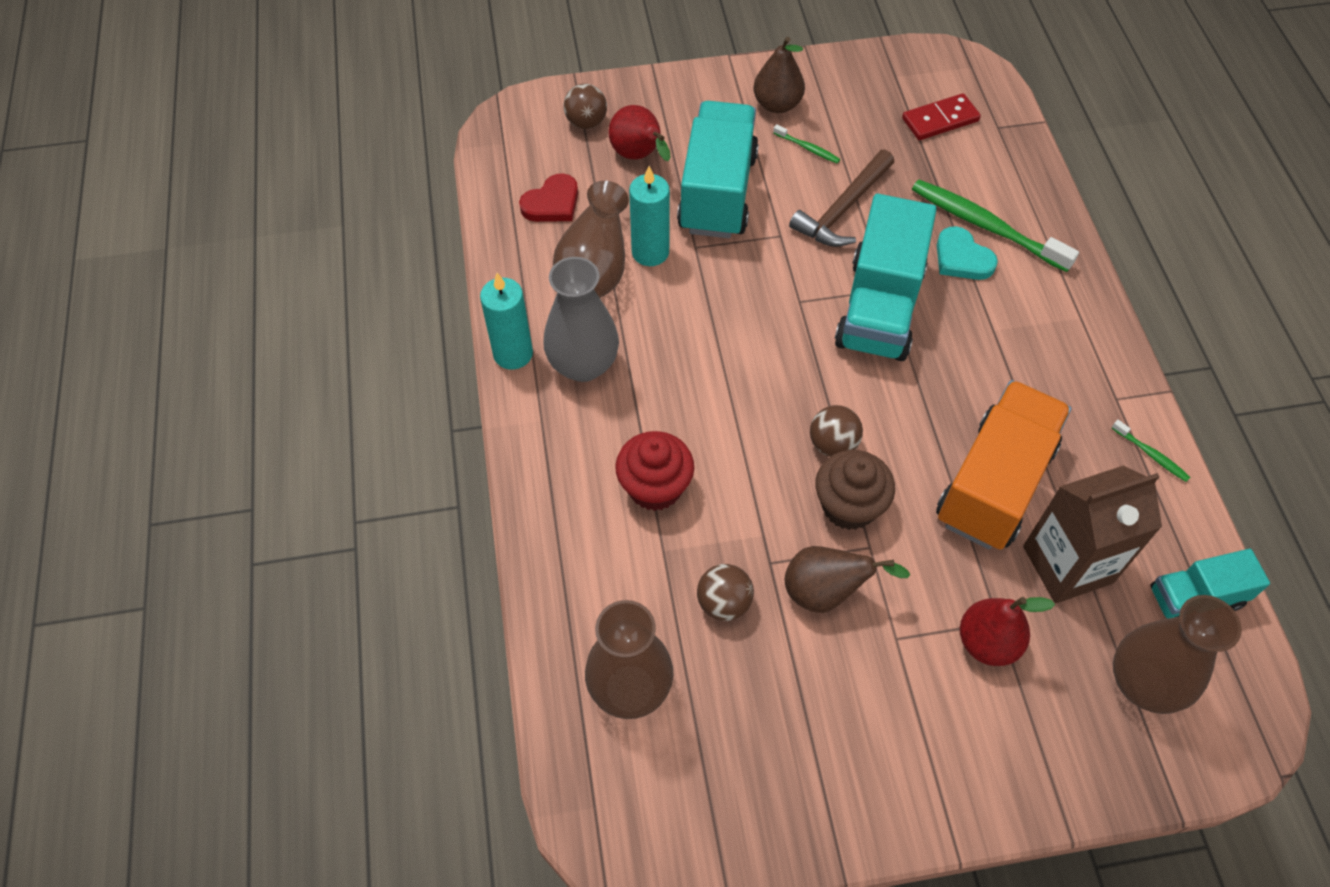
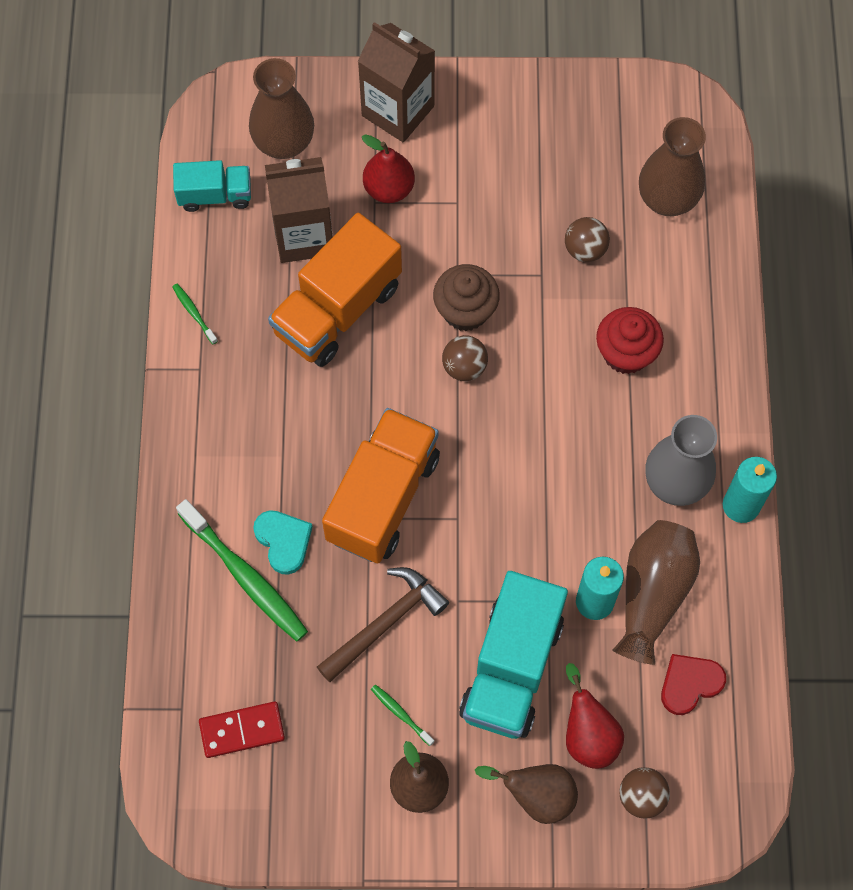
camera: 170 degrees left, 10 degrees up
(825, 592) = (502, 245): brown pear -> brown pear (536, 795)
(879, 308) = (383, 497): turquoise truck -> orange truck
(1014, 758) = (398, 111): none -> brown carton

